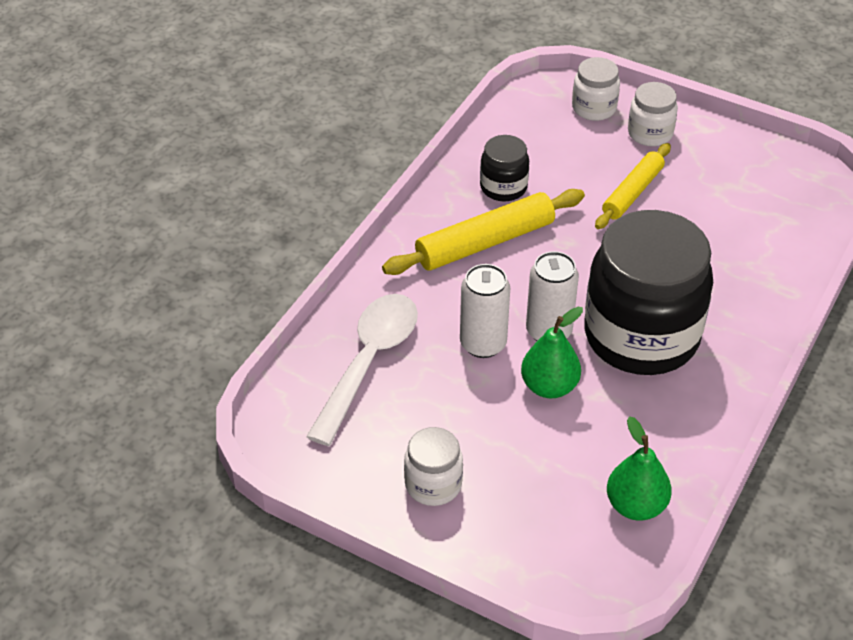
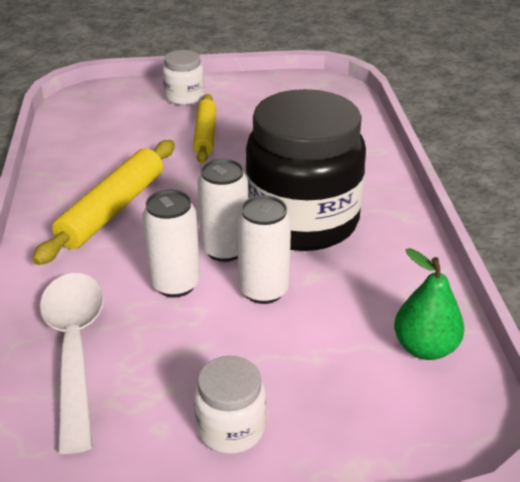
camera: 35 degrees left, 10 degrees down
(503, 187) = (96, 167): black jar -> none
(549, 386) = (263, 290): green pear -> white can
(594, 108) = (128, 96): white jar -> none

